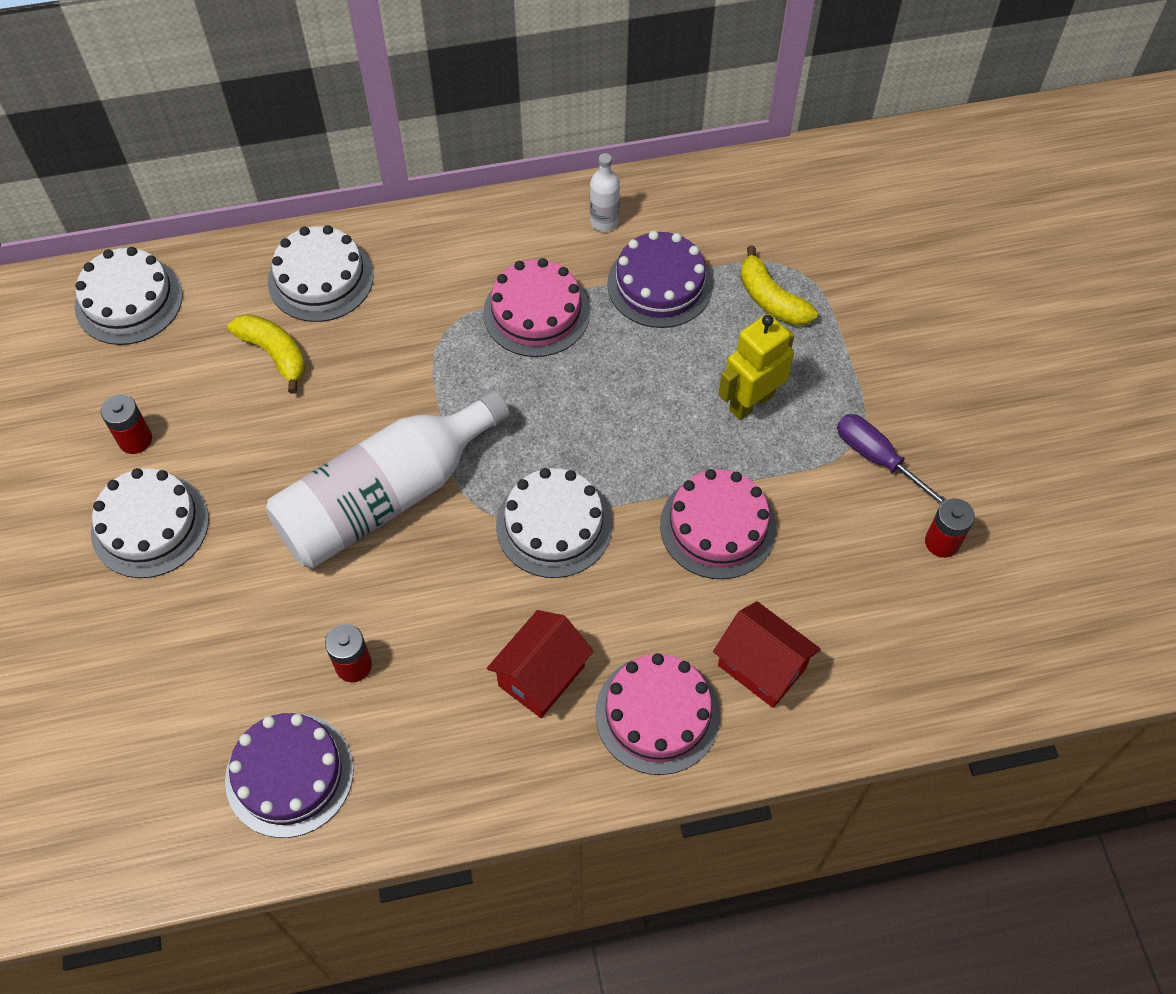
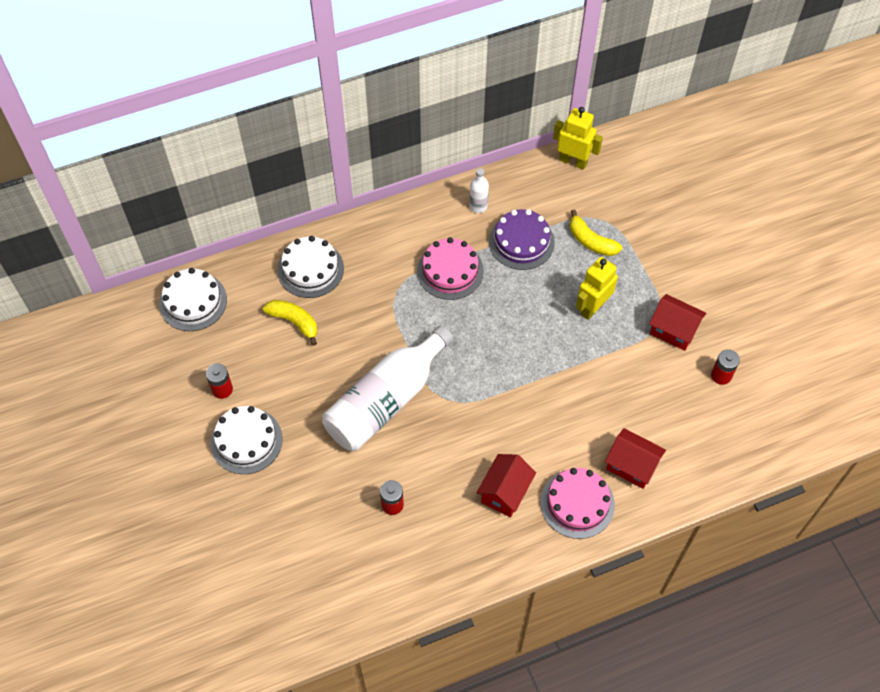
camera: 10 degrees left, 0 degrees up
(289, 774) = (371, 574): purple cake -> none
(554, 525) = (491, 401): white cake -> none
(718, 526) = (588, 387): pink cake -> none
(769, 175) = (573, 161): none -> yellow robot
(876, 458) = (673, 330): purple screwdriver -> red house

